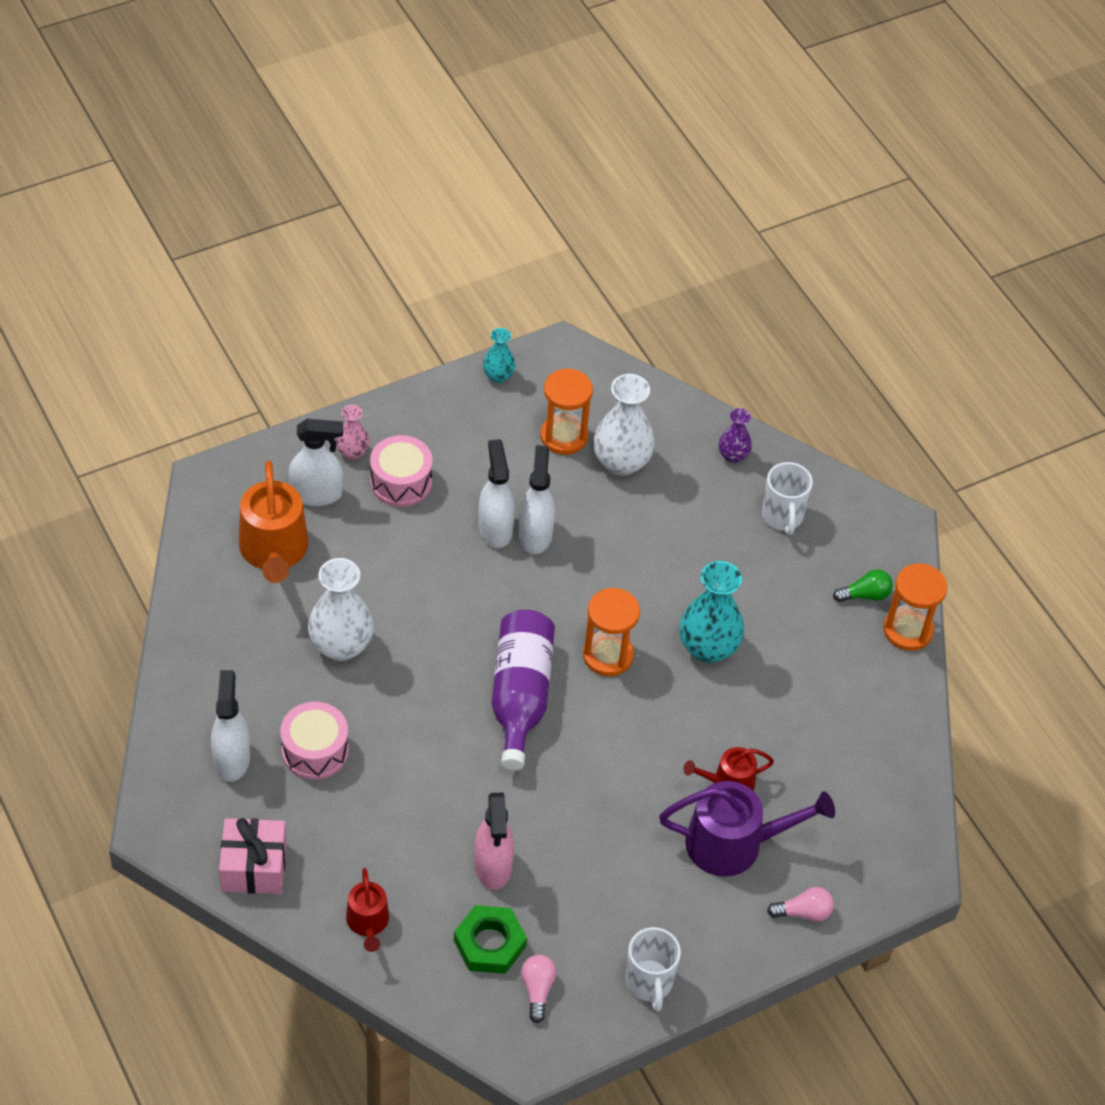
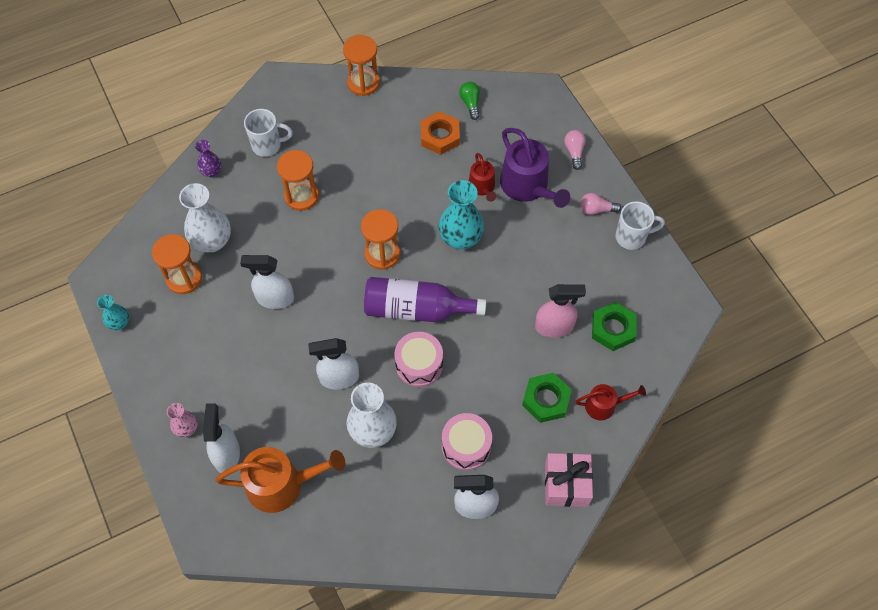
camera: 85 degrees left, 10 degrees up
(379, 849) = (546, 399): none -> green nut
(401, 482) = (219, 392): pink drum -> pink drum (419, 364)
(495, 528) = (268, 325): white spray bottle -> white spray bottle (339, 378)
(537, 990) = (644, 301): pink light bulb -> pink light bulb (596, 209)
(699, 559) = (301, 196): none -> orange hourglass
(708, 648) = (376, 194): turquoise vase -> turquoise vase (460, 238)
(734, 843) = (527, 186): purple watering can -> purple watering can turned 150 degrees clockwise
(817, 729) = (440, 136): none -> orange nut
(865, 595) = (335, 103): green light bulb -> green light bulb (470, 103)

